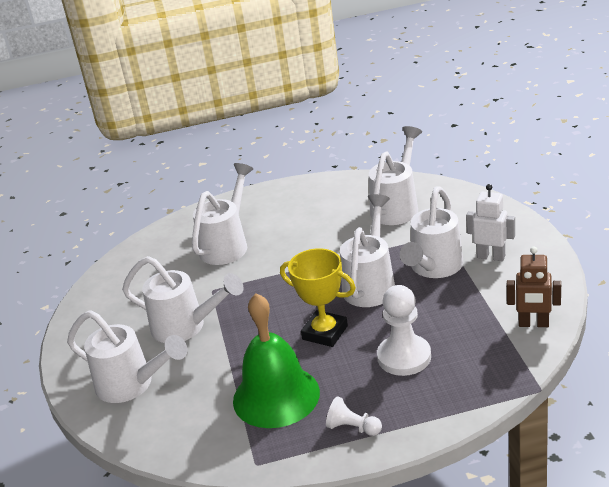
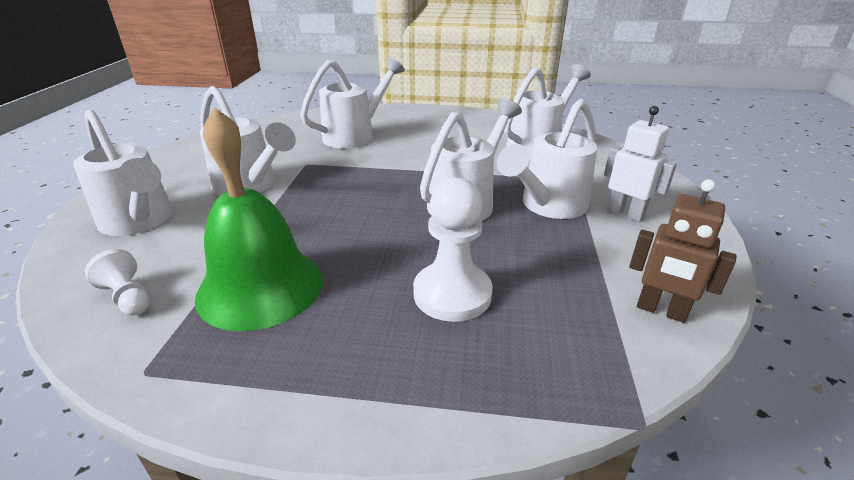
camera: 15 degrees right, 0 degrees up
(325, 333) = (378, 234): yellow trophy -> none
(353, 428) = (312, 371): white pawn -> white pawn (128, 297)

